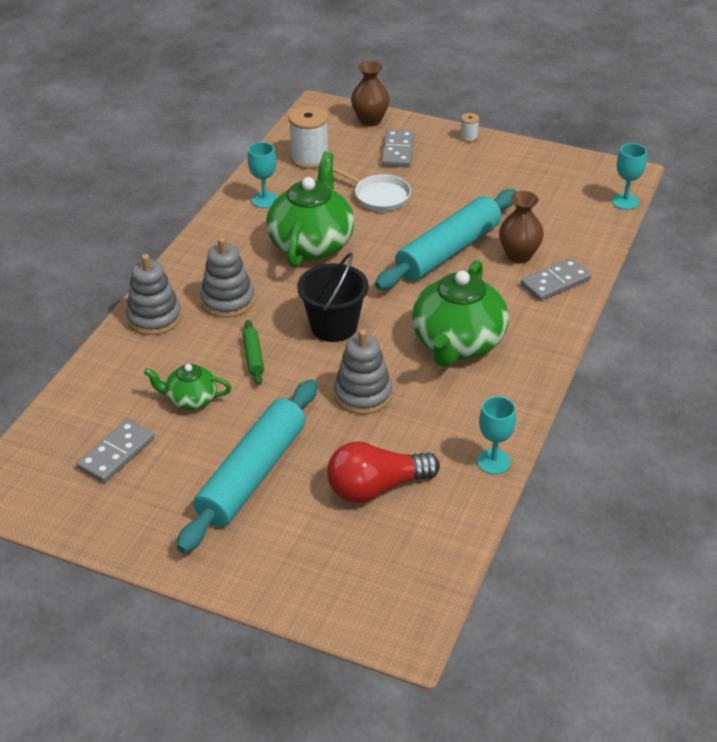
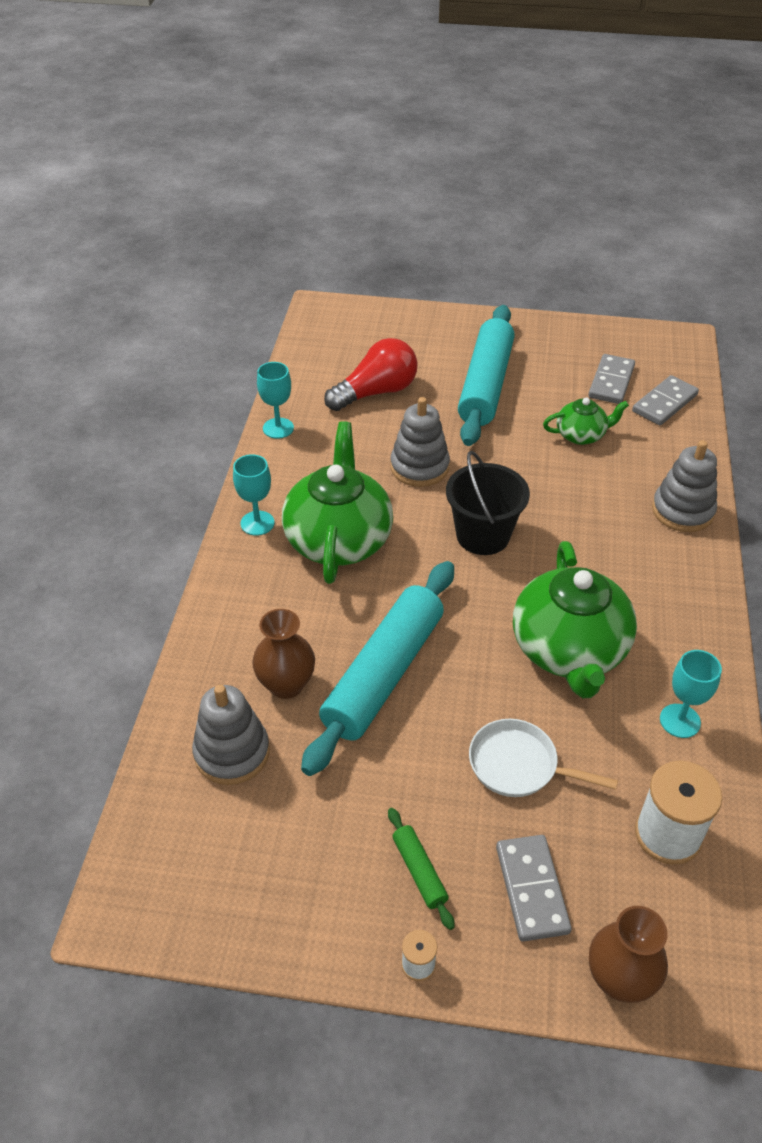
camera: 165 degrees right, 5 degrees up
(228, 301) = (619, 546): grey stacking toy -> grey stacking toy (232, 752)
(253, 357) = (548, 486): green rolling pin -> green rolling pin (419, 871)
(555, 282) = (233, 647): grey domino -> grey domino (664, 403)
(625, 201) = (129, 835): turquoise goblet -> turquoise goblet (257, 523)

